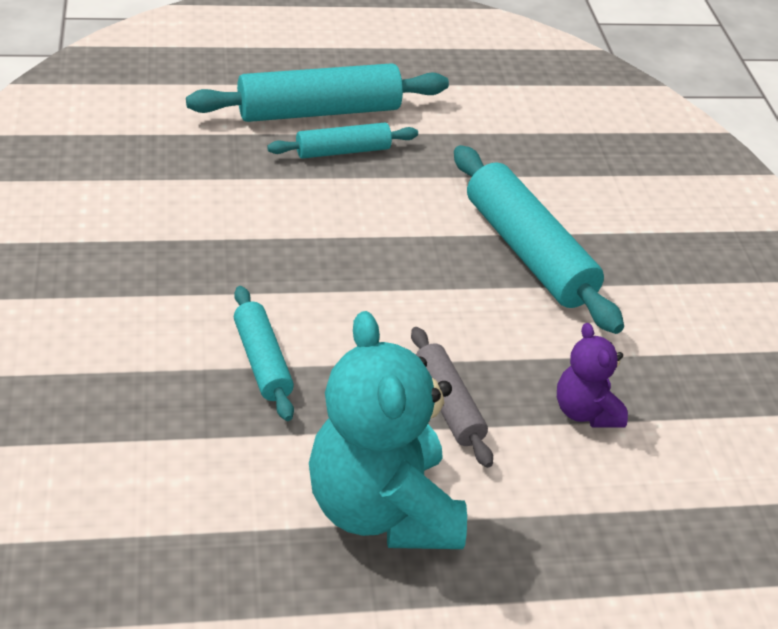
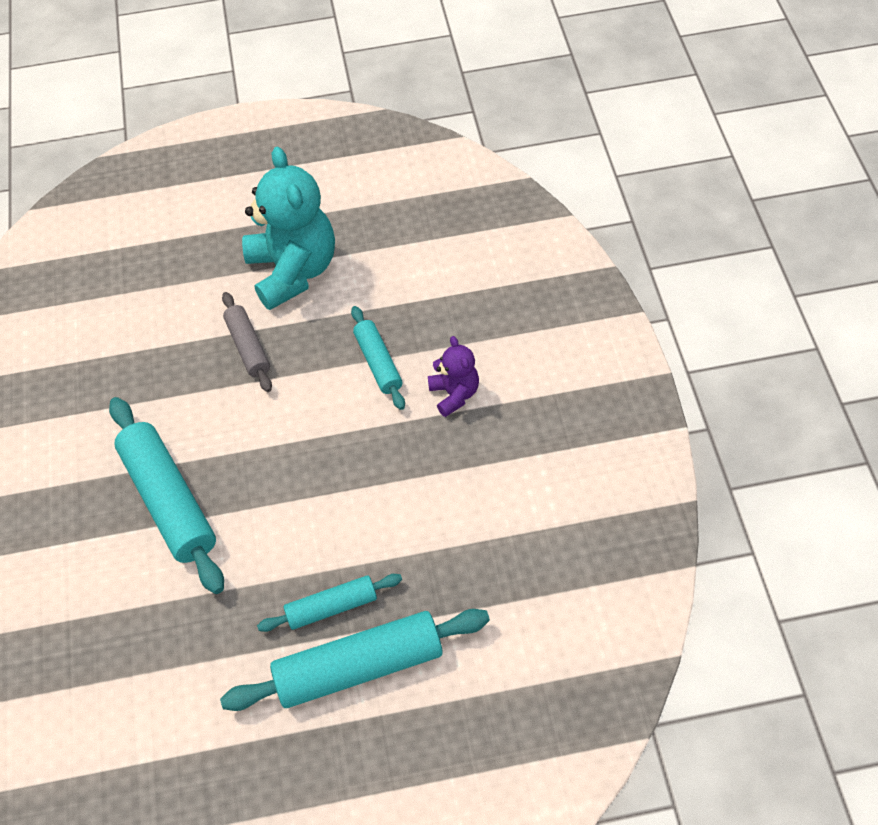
camera: 175 degrees left, 15 degrees up
(585, 412) = (153, 355): purple teddy bear -> purple teddy bear (454, 394)

